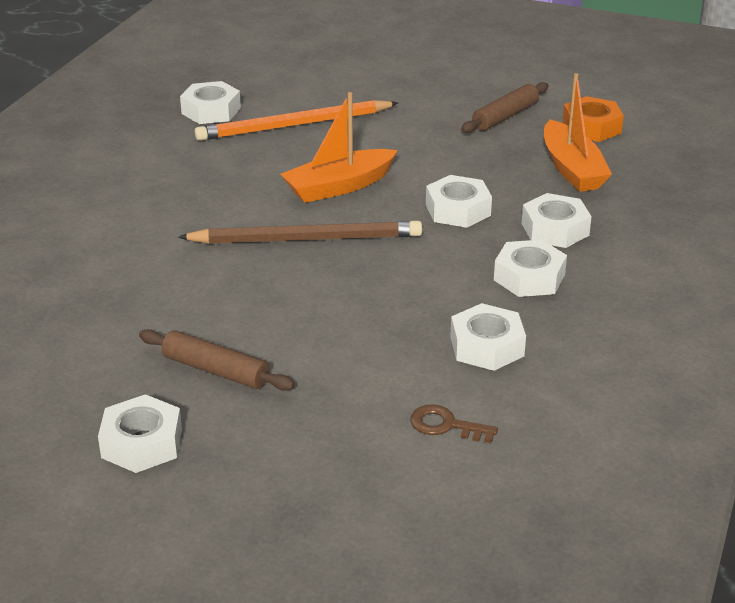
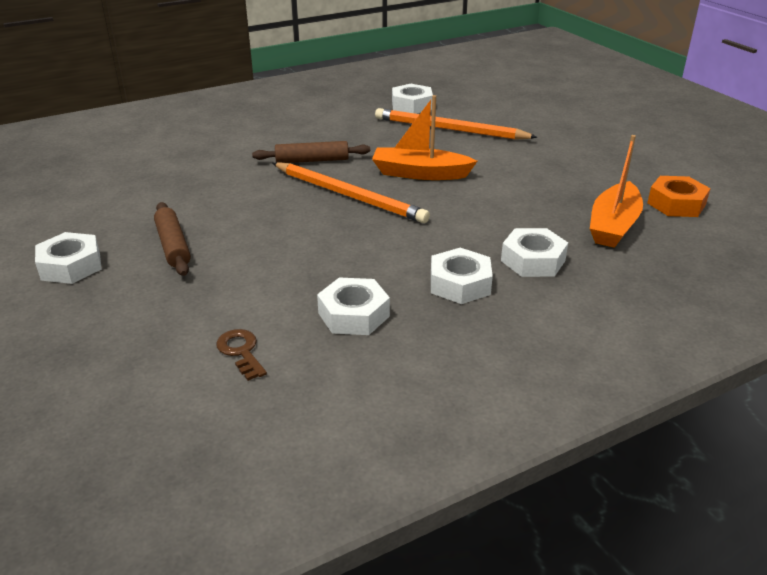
camera: 40 degrees right, 0 degrees up
(305, 239) = (348, 195): brown pencil -> orange pencil
(458, 210) = (478, 218): white nut -> none
(505, 116) = (612, 173): brown rolling pin -> brown rolling pin (312, 160)

